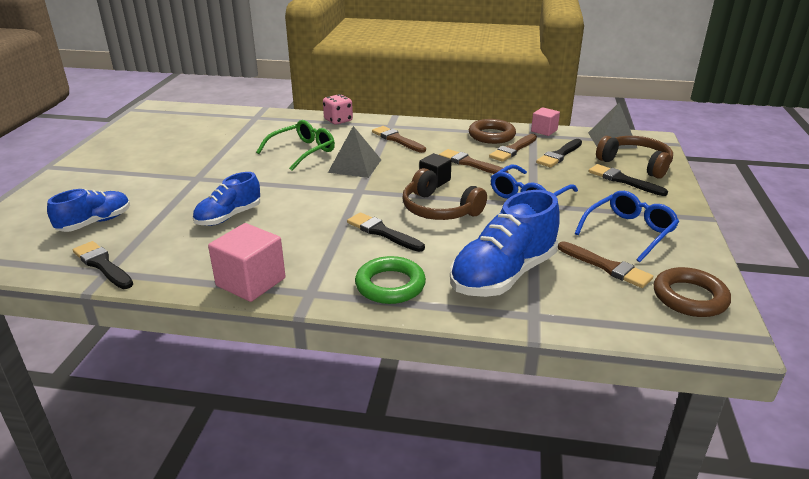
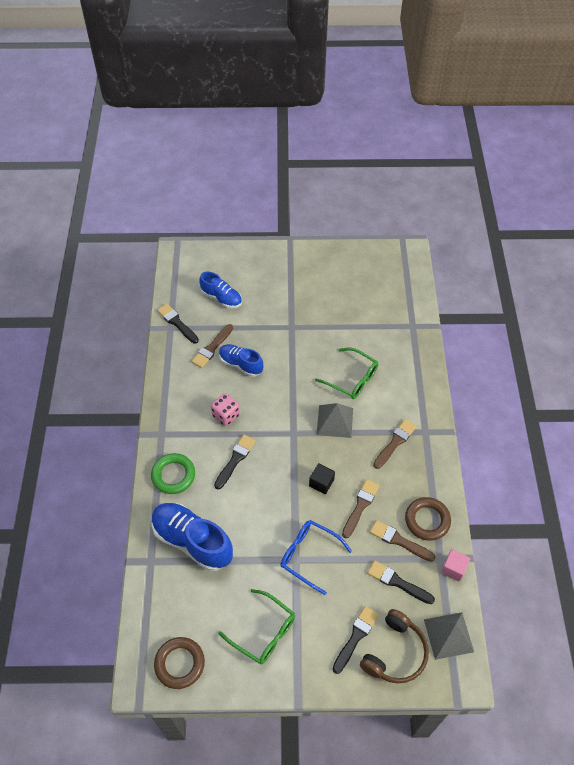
camera: 80 degrees right, 25 degrees up
(102, 265) = (177, 323): black brush -> black brush turned 75 degrees counterclockwise
(251, 282) = (168, 401): pink cube -> none
(338, 120) = (424, 388): pink dice -> pink dice (226, 415)
(439, 209) = (274, 491): brown headphones -> none
(606, 267) = (211, 610): brown brush -> brown brush (212, 348)
(629, 231) = (264, 632): blue glasses -> green glasses

